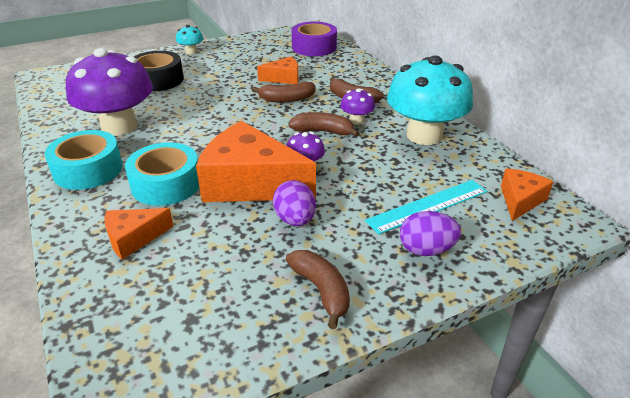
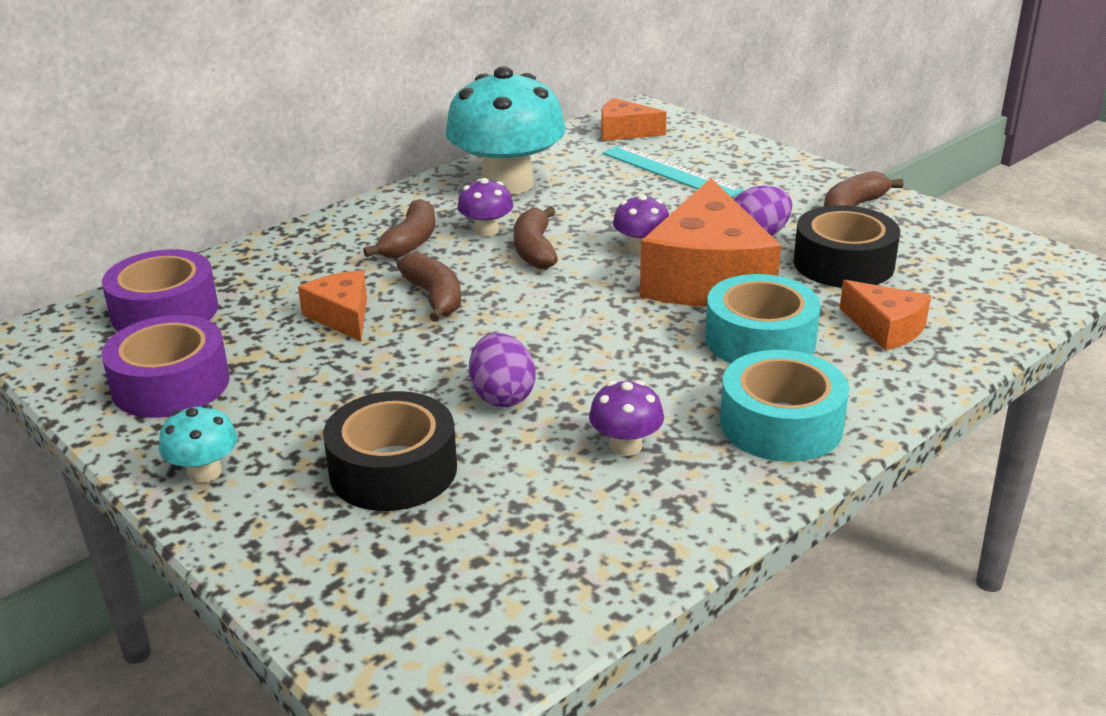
camera: 105 degrees left, 5 degrees down
(119, 126) = (625, 446): purple mushroom -> purple mushroom, size x0.44
(229, 249) = (843, 263): none -> black tape
(254, 48) = (171, 384): none -> purple tape
(426, 250) = (747, 168): purple egg -> purple egg (502, 396)

